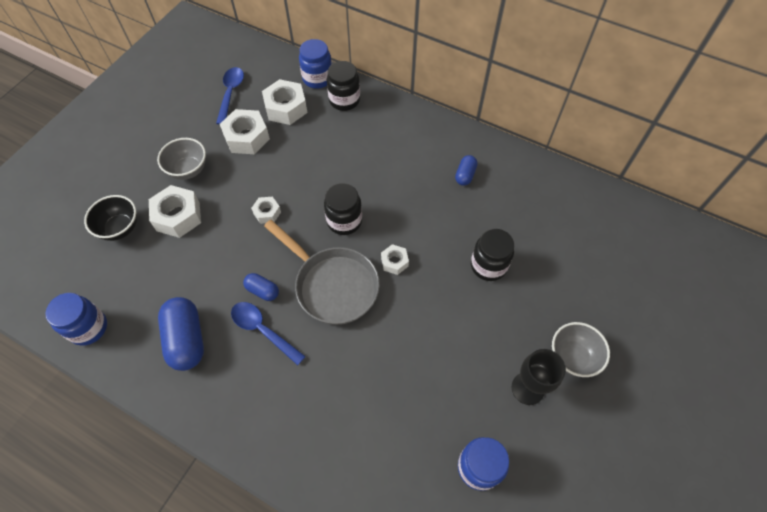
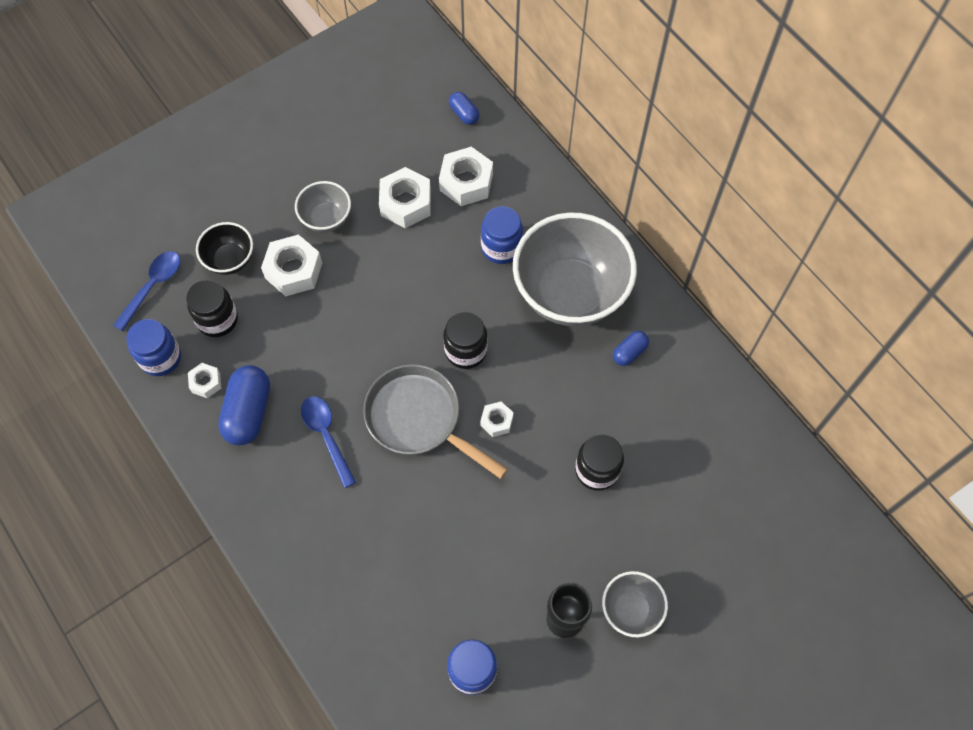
camera: 25 degrees right, 5 degrees up
(230, 93) = (412, 138): blue spoon -> blue spoon (153, 287)
(262, 291) = (344, 393): blue capsule -> blue capsule (464, 114)
(267, 213) = (388, 305): white nut -> white nut (206, 382)
(317, 78) = (520, 157): blue jar -> blue jar (501, 247)
(333, 285) = (419, 419): grey pan -> grey pan turned 150 degrees clockwise
(344, 100) = (538, 199): black jar -> black jar (217, 319)
(401, 152) = (570, 293): none -> grey bowl

